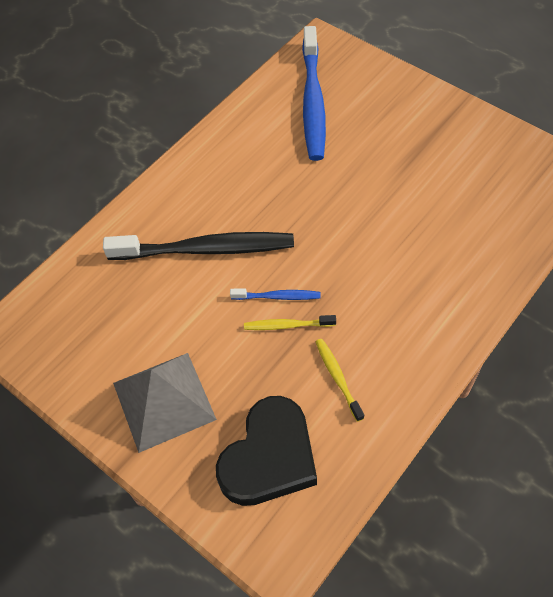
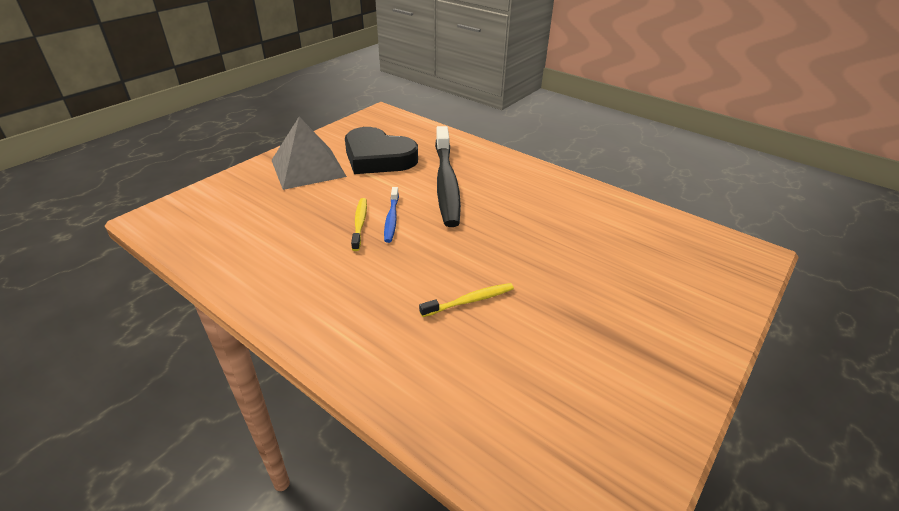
camera: 85 degrees right, 20 degrees down
(269, 457) = (238, 213): black heart -> black heart (378, 157)
(313, 102) = (648, 245): blue toothbrush -> none
(337, 378) = (296, 251): yellow toothbrush -> yellow toothbrush (470, 301)

